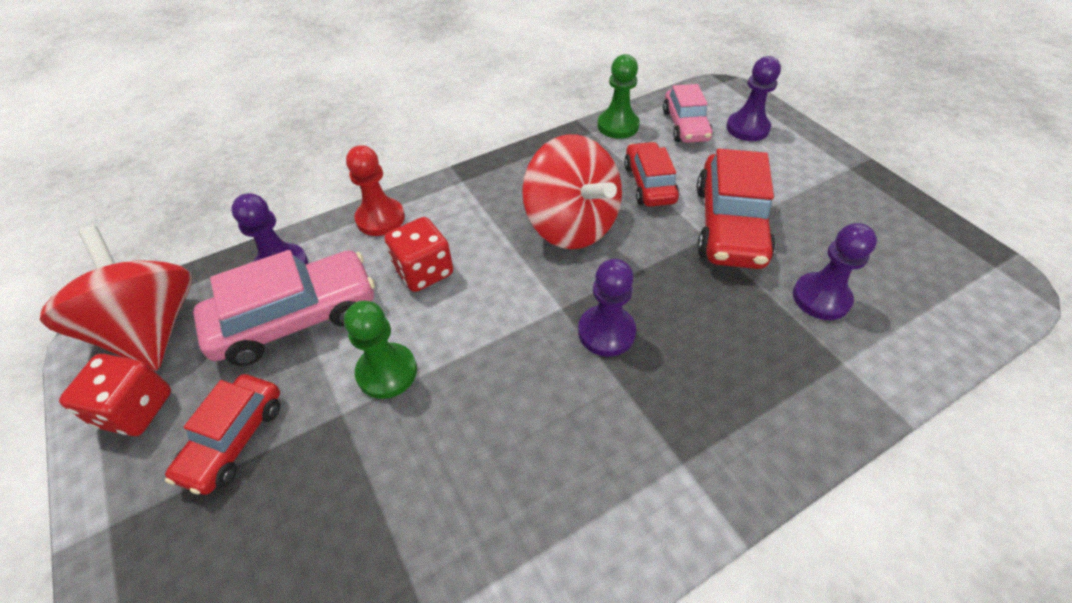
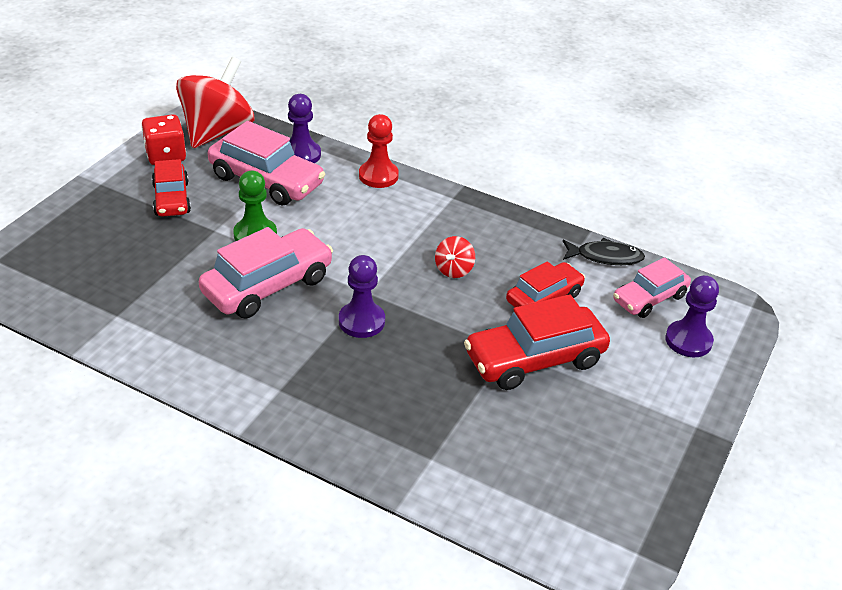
camera: 55 degrees right, 10 degrees down
(234, 439) = (172, 199): red car -> red car turned 90 degrees counterclockwise
(424, 271) = (347, 216): red dice -> none
(489, 398) = (267, 285): none -> pink car
(571, 225) = (454, 270): red spinning top -> red spinning top, size x0.44
(618, 126) = (605, 257): green pawn -> black fish
(821, 298) = (492, 433): purple pawn -> none

